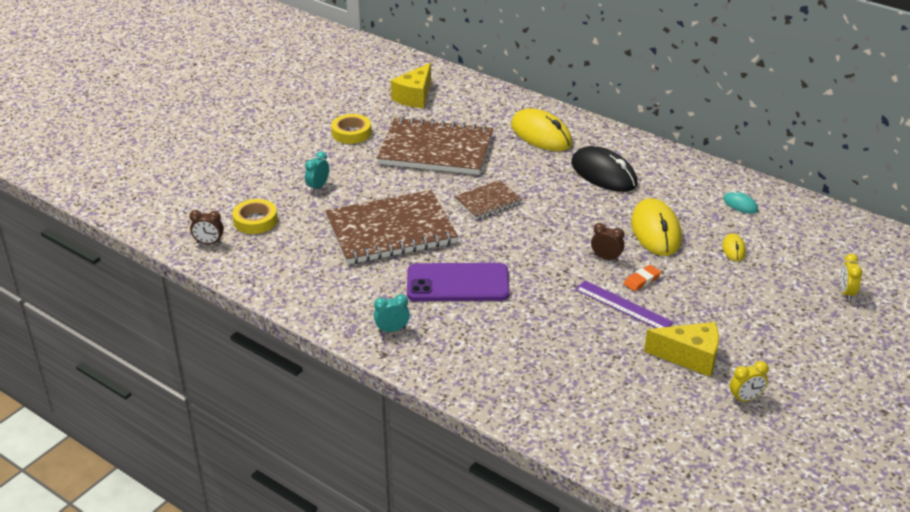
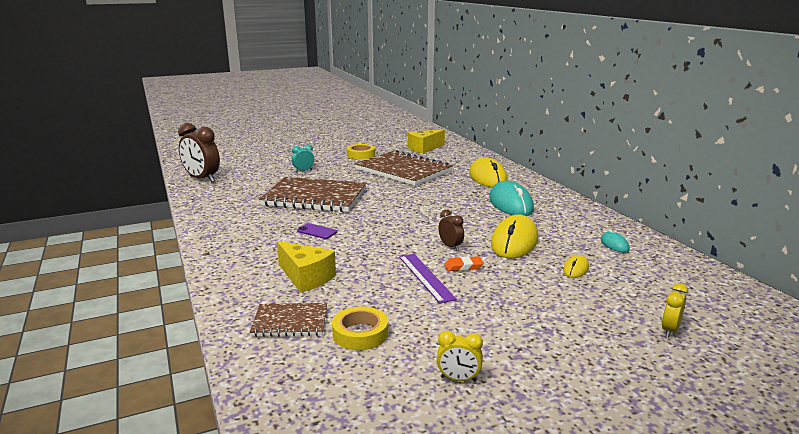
camera: 30 degrees right, 15 degrees down
(209, 243) = (202, 179): brown clock -> brown clock, size x1.99
(255, 221) = (243, 176): yellow tape -> yellow tape (360, 333)
(392, 330) = (233, 242): turquoise clock -> none
(458, 283) = (317, 231): purple phone -> purple phone, size x0.44
(488, 201) = (402, 199): brown notebook -> brown notebook (290, 322)
(603, 174) = (510, 204): black mouse -> turquoise mouse
(690, 357) = (441, 328): yellow cheese -> yellow cheese (305, 277)

